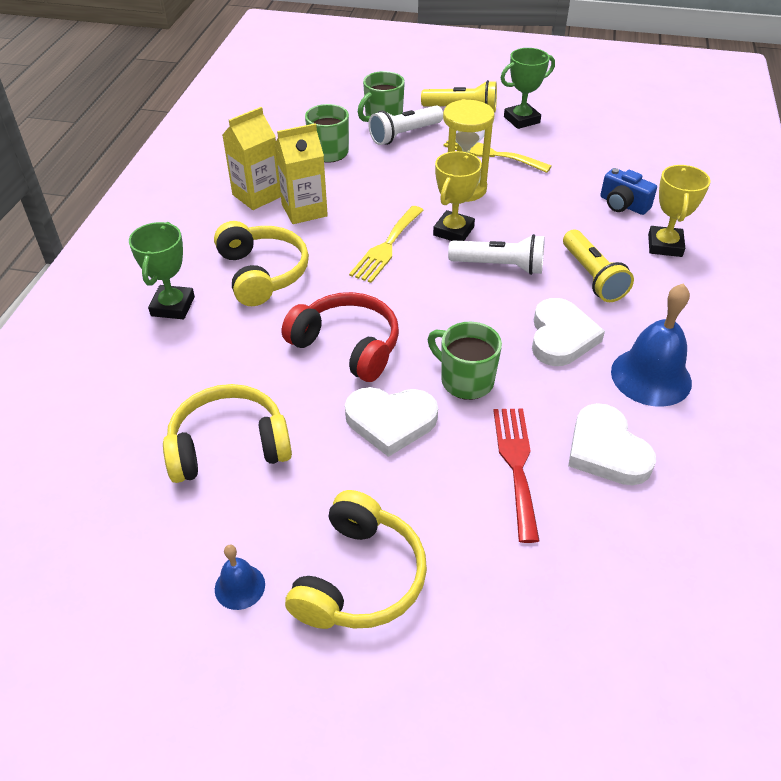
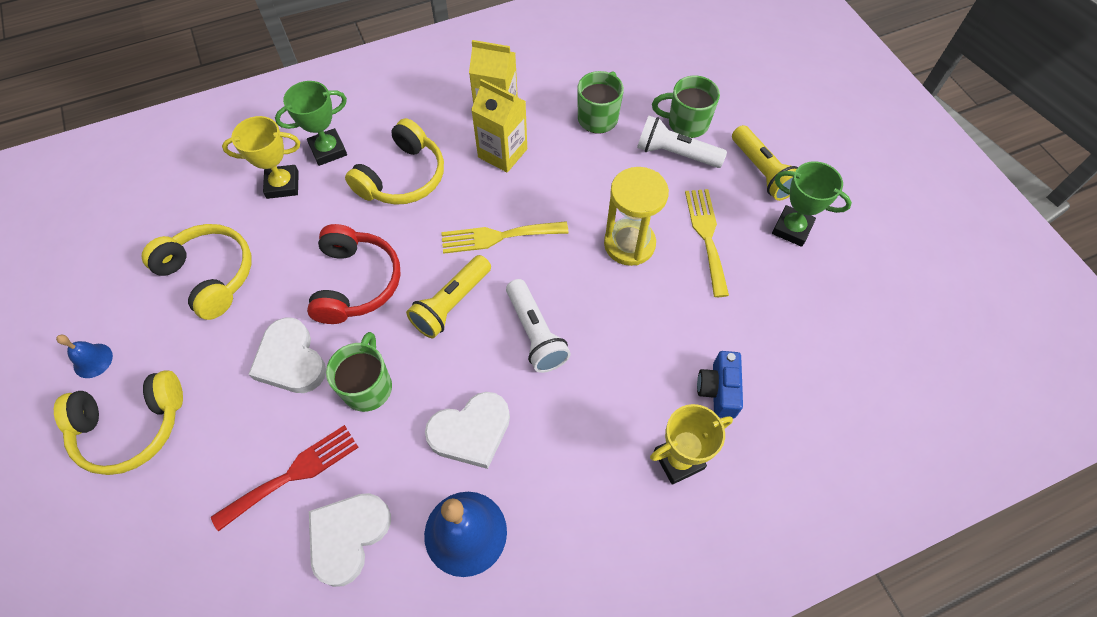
camera: 55 degrees right, 15 degrees up
(453, 231) = (558, 272): yellow trophy -> yellow trophy (282, 185)
(592, 277) = (576, 417): yellow flashlight -> yellow flashlight (451, 304)

